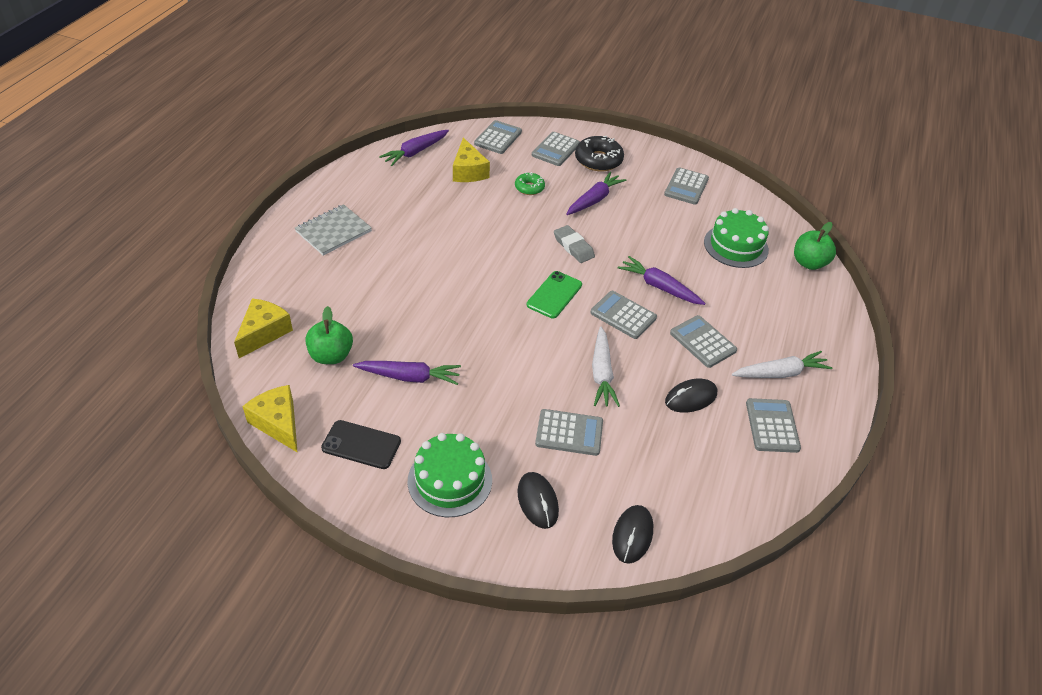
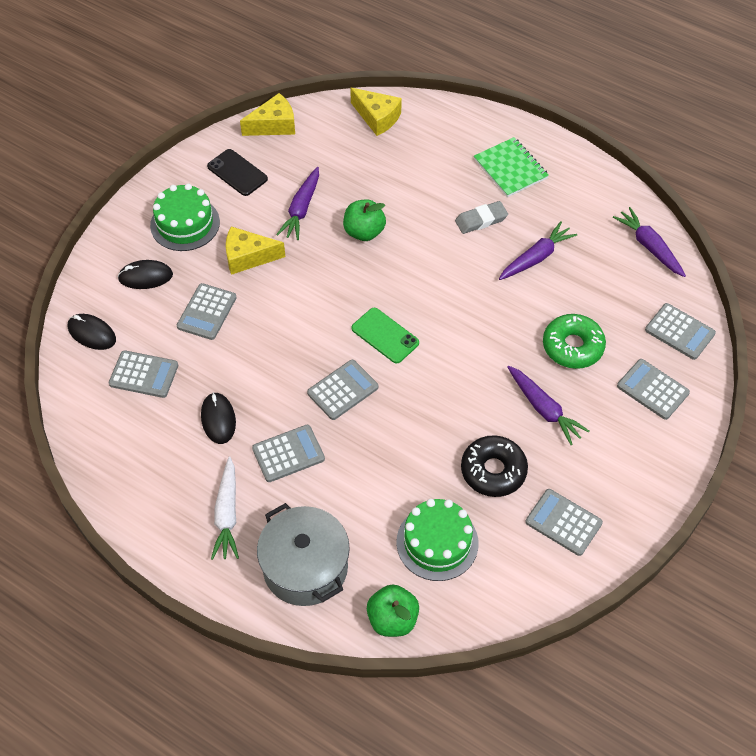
camera: 105 degrees right, 10 degrees up
(331, 356) = (339, 159): green apple -> green apple (364, 232)
(333, 231) = (510, 169): grey notebook -> green notebook
(361, 445) = (237, 173): black phone -> black phone turned 75 degrees counterclockwise
(468, 171) = (609, 292): yellow cheese -> yellow cheese (248, 257)
(529, 188) = (572, 346): green donut -> green donut, size x1.68
(573, 247) = (459, 369): grey eraser -> grey eraser (481, 220)
(598, 160) = (627, 433): black donut -> black donut (493, 471)
(602, 373) = (269, 352): white carrot -> none
(659, 287) = (379, 436): purple carrot -> purple carrot (536, 257)
(772, 426) = (164, 480): grey calculator -> grey calculator (144, 374)
(798, 316) = (305, 567): none -> grey pot

